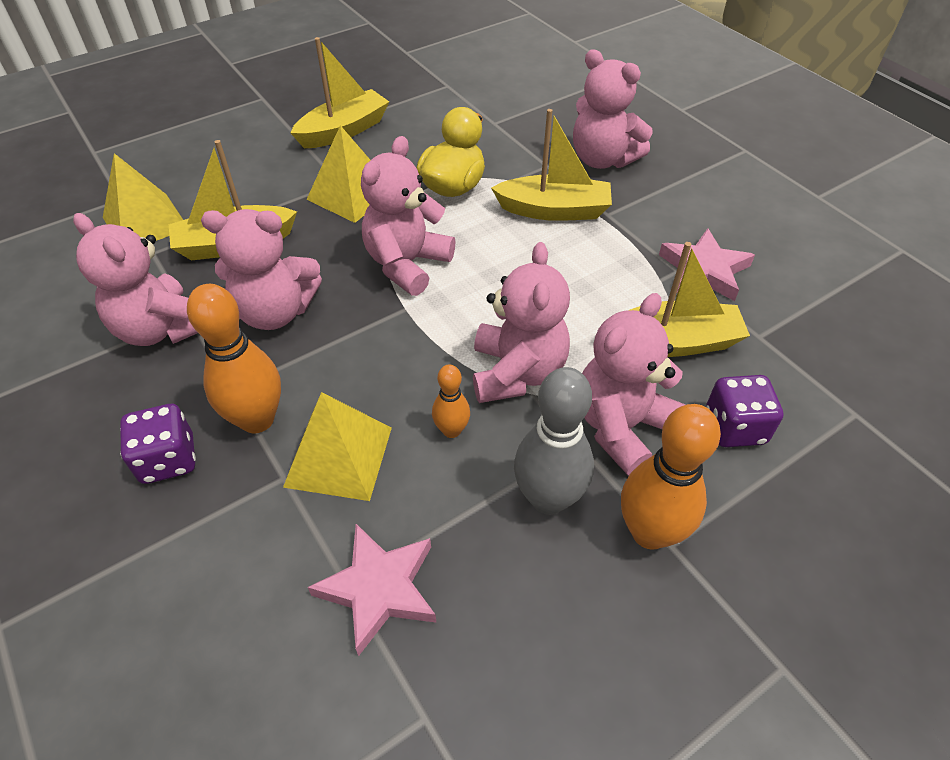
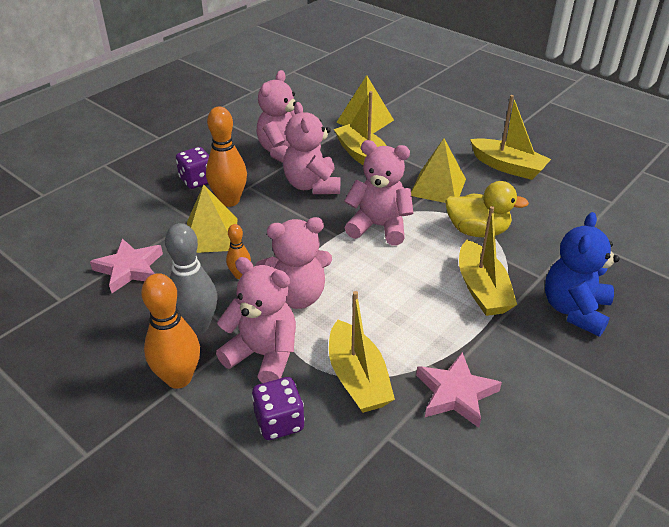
camera: 75 degrees right, 10 degrees down
(602, 159) = (574, 310): pink teddy bear -> blue teddy bear

